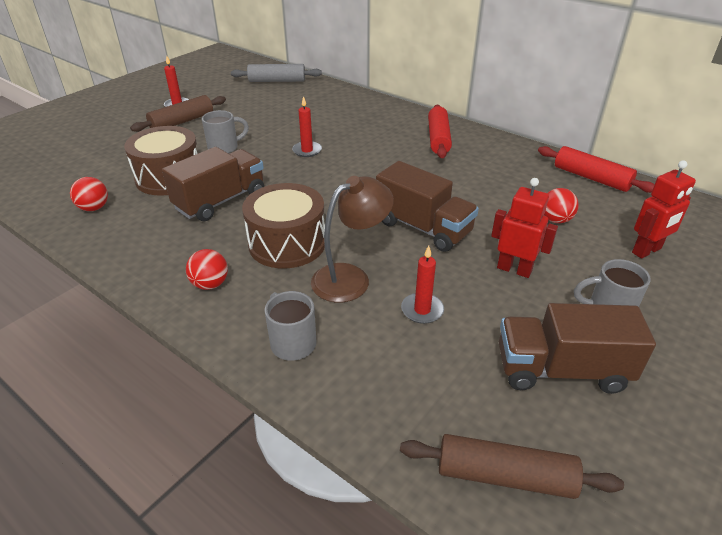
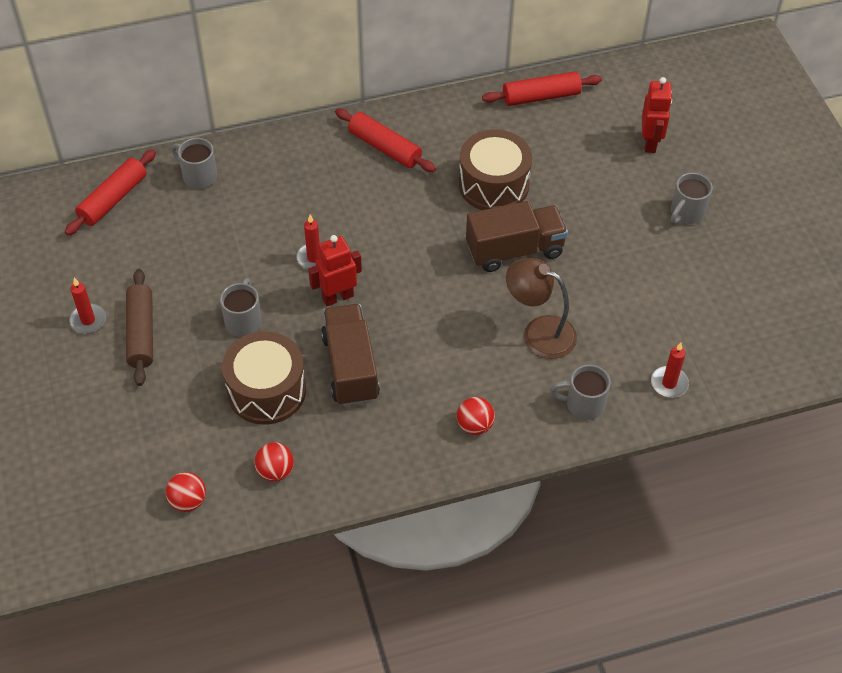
camera: 55 degrees left, 15 degrees up
(277, 81) = (113, 199): grey rolling pin -> red rolling pin
(287, 243) = (460, 350): brown drum -> brown drum (493, 185)
(326, 94) = (198, 176): none -> grey mug
(350, 277) = (539, 332): brown lamp -> brown lamp turned 60 degrees counterclockwise
(422, 310) = (608, 312): red candle -> red candle (669, 383)
(505, 476) = (763, 358): brown rolling pin -> none
(514, 269) = (608, 231): red robot -> red robot (337, 297)
(555, 220) = (574, 163): red ball -> red ball (188, 501)
(561, 370) = (714, 277): brown truck -> none

